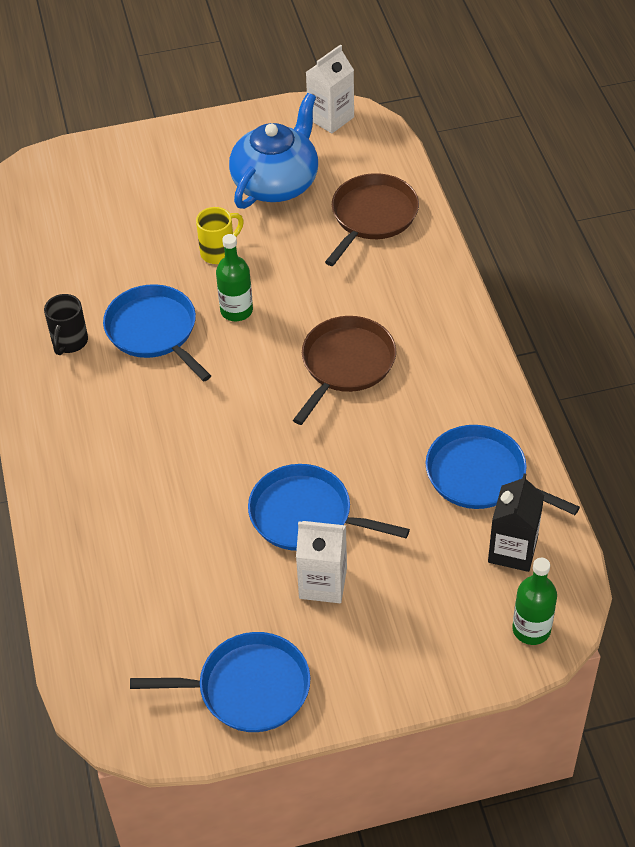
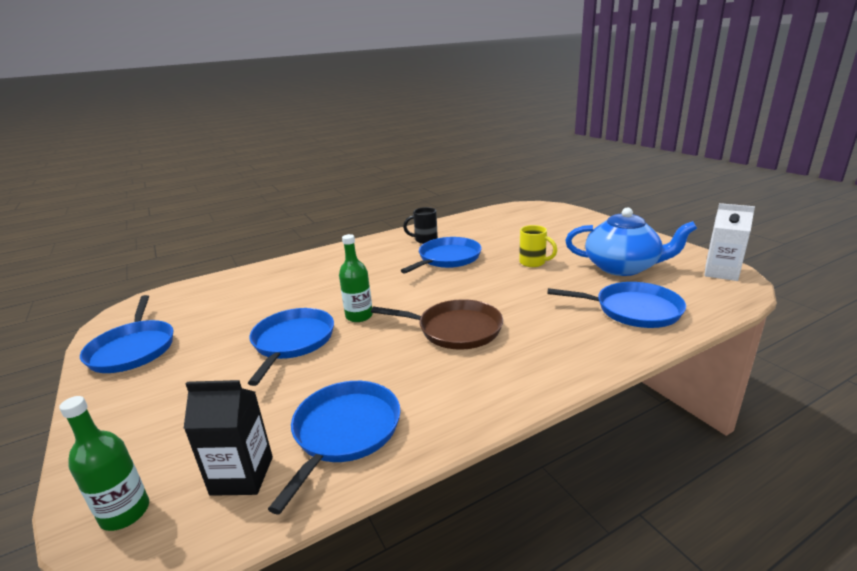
camera: 75 degrees right, 25 degrees down
(236, 310) = (483, 278): green bottle -> green bottle (359, 316)
(323, 583) = (222, 362): white carton -> none
(372, 216) = (633, 310): brown pan -> blue pan

